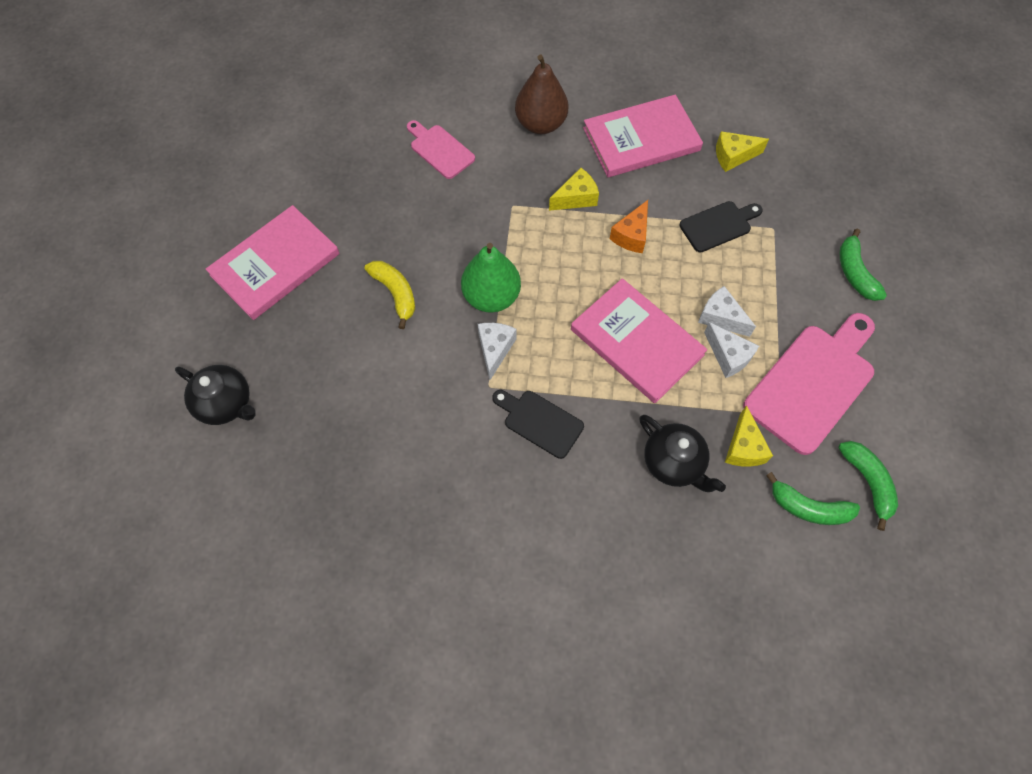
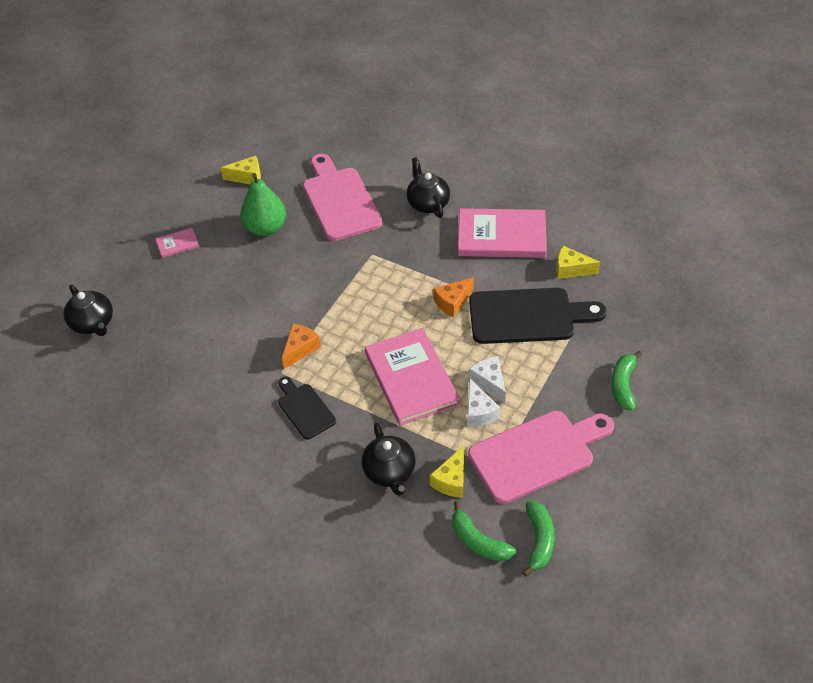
camera: 25 degrees right, 15 degrees down
(275, 265) = (177, 244): pink book -> pink book, size x0.44
(395, 293) = (250, 288): yellow banana -> none
(440, 150) = (340, 201): pink cutting board -> pink cutting board, size x1.82
(491, 297) = (319, 312): green pear -> green pear (265, 228)
(495, 349) = (300, 349): white cheese -> orange cheese
(541, 124) = (428, 203): brown pear -> black teapot
(576, 198) = (424, 263): yellow cheese -> yellow cheese (247, 177)
(718, 225) = (527, 316): black cutting board -> black cutting board, size x1.82

